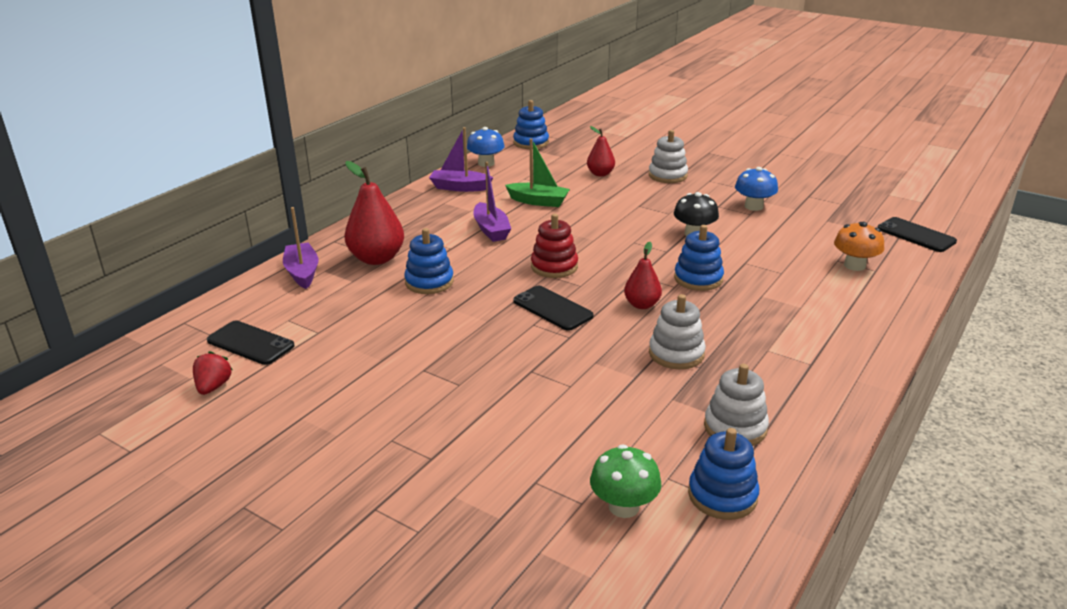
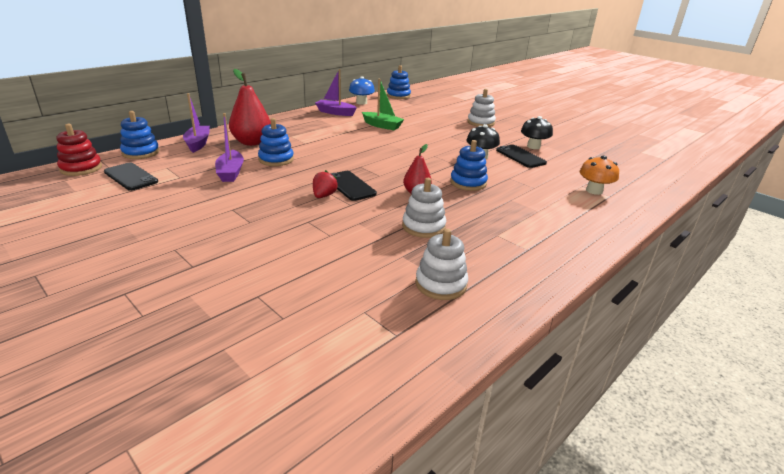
camera: 10 degrees right, 0 degrees up
(213, 387) = (84, 198): red strawberry -> red strawberry (324, 196)
(491, 230) = (339, 137): purple boat -> purple boat (230, 172)
(554, 266) = (368, 162): red stacking toy -> red stacking toy (81, 168)
(600, 174) = (434, 116): red pear -> none
(624, 507) = (314, 327): green mushroom -> none
(722, 495) = (401, 333): blue stacking toy -> blue stacking toy (141, 152)
(753, 206) = (533, 146): blue mushroom -> black mushroom
(916, 235) = (652, 178): black phone -> black phone (520, 156)

